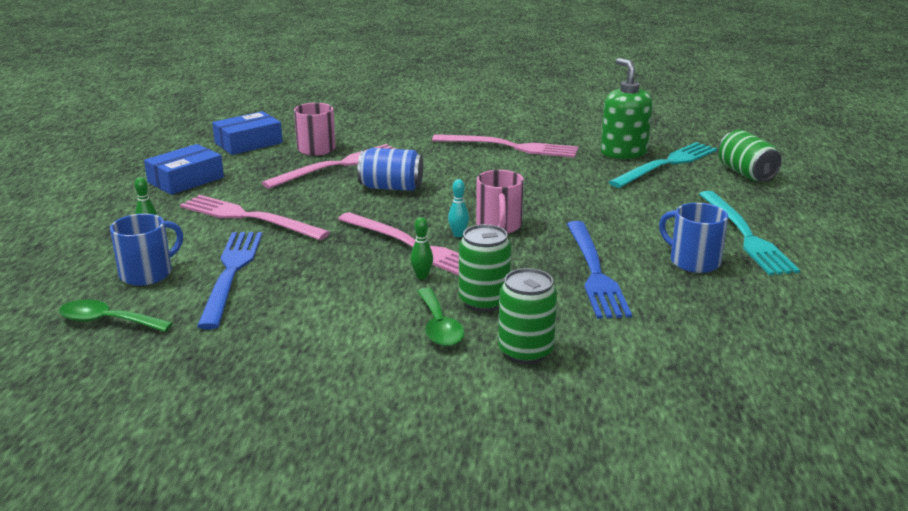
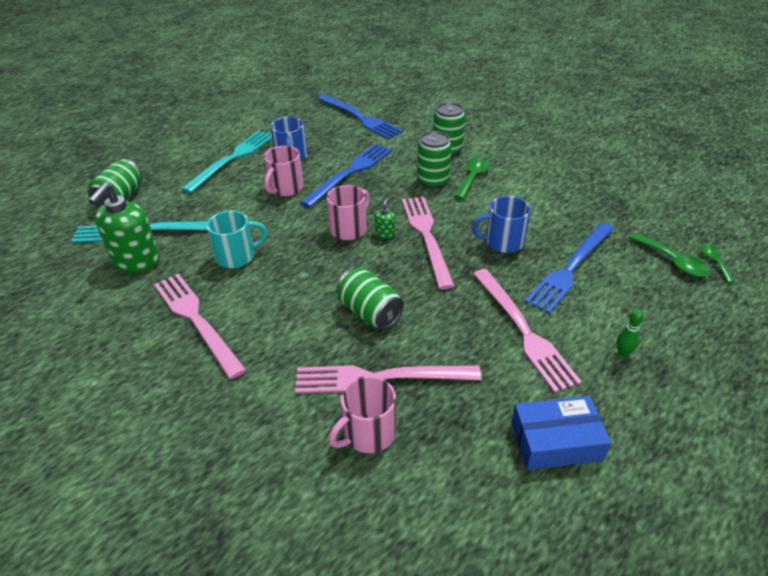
camera: 140 degrees left, 15 degrees up
(50, 339) = (714, 262): none -> green spoon
(148, 273) = (635, 297): blue mug -> blue mug (503, 242)
(248, 143) = (435, 504): blue box -> none
(391, 187) = (370, 312): blue can -> green can
(422, 276) = (447, 211): green bowling pin -> none
(458, 235) = (385, 233): turquoise bowling pin -> green soap dispenser
(557, 178) = (237, 256): none -> turquoise mug
(628, 232) = (285, 188): none -> pink mug
(733, 350) = (360, 118): none -> blue fork

